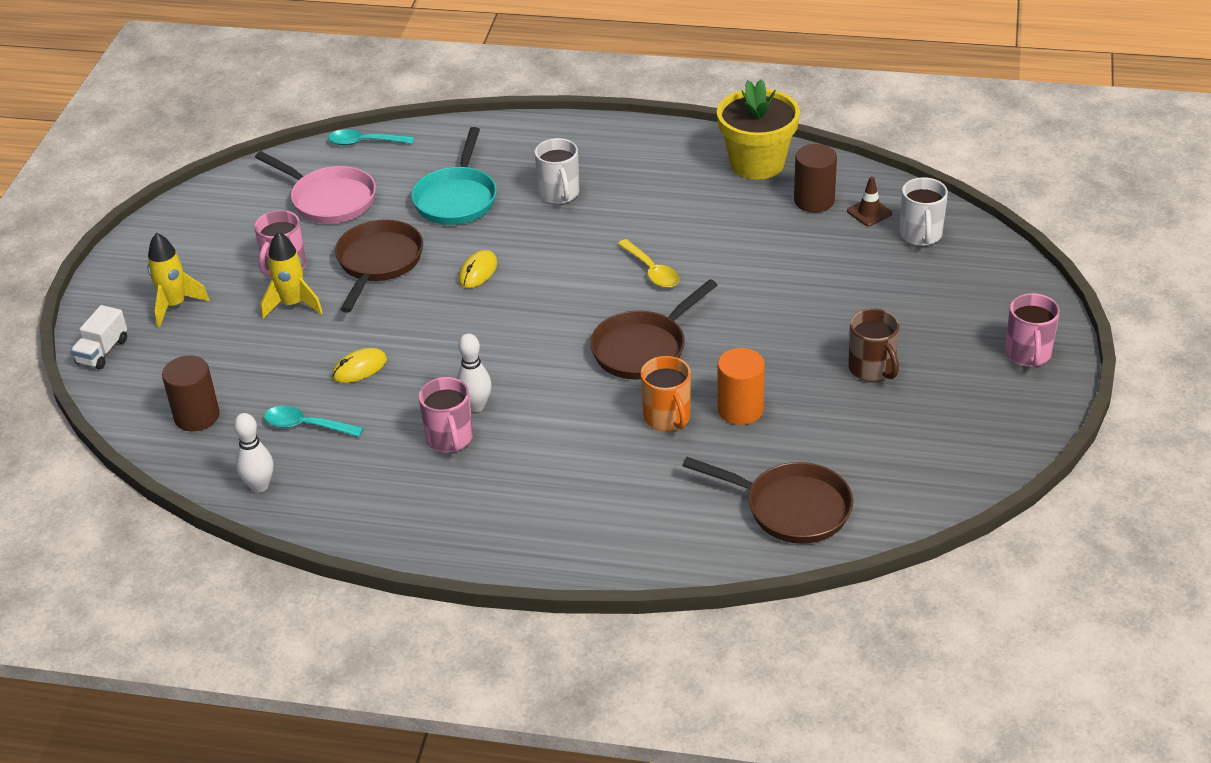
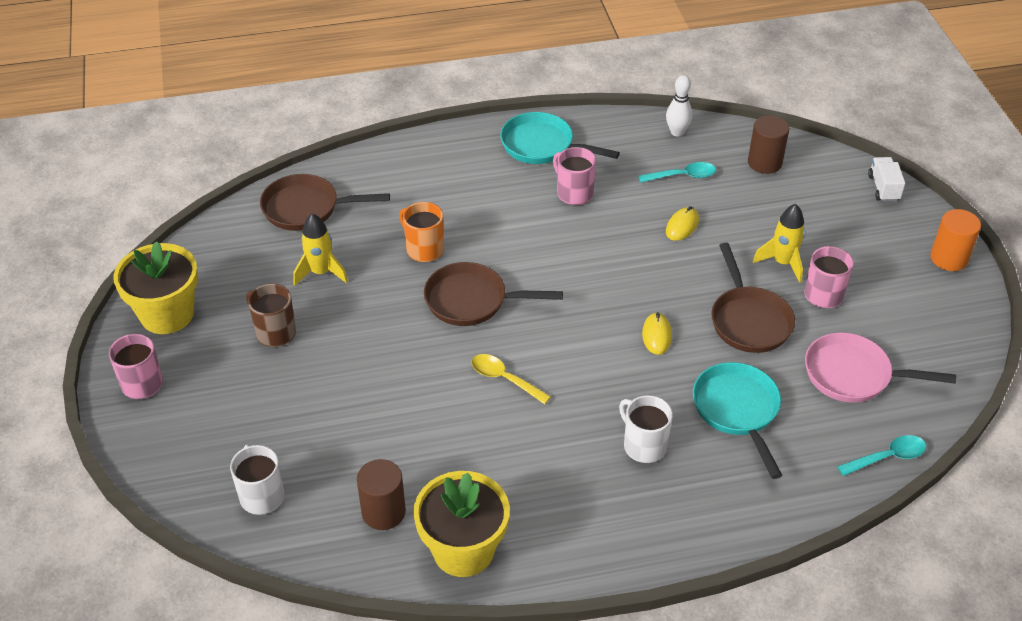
camera: 155 degrees right, 5 degrees up
(175, 305) = (873, 237): yellow rocket -> yellow rocket (321, 272)
(443, 515) = (542, 146): none -> turquoise pan
(476, 406) = (572, 221): white bowling pin -> none
(643, 349) = (472, 301): brown pan -> brown pan turned 105 degrees counterclockwise
(740, 409) = (370, 270): orange cylinder -> orange cylinder (949, 258)
(869, 212) = (321, 512): brown traffic cone -> none
(993, 419) = (167, 314): none -> yellow flower pot

